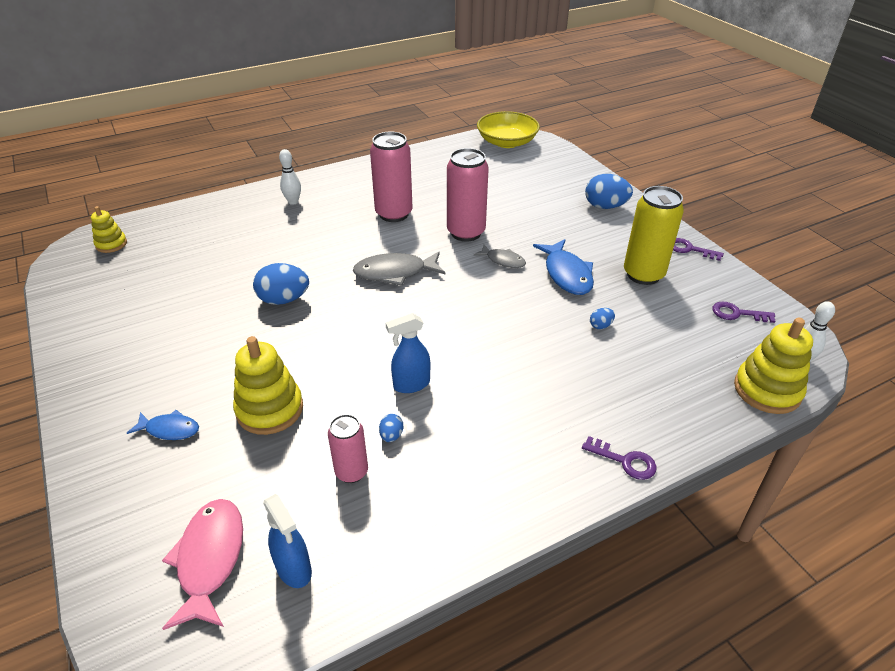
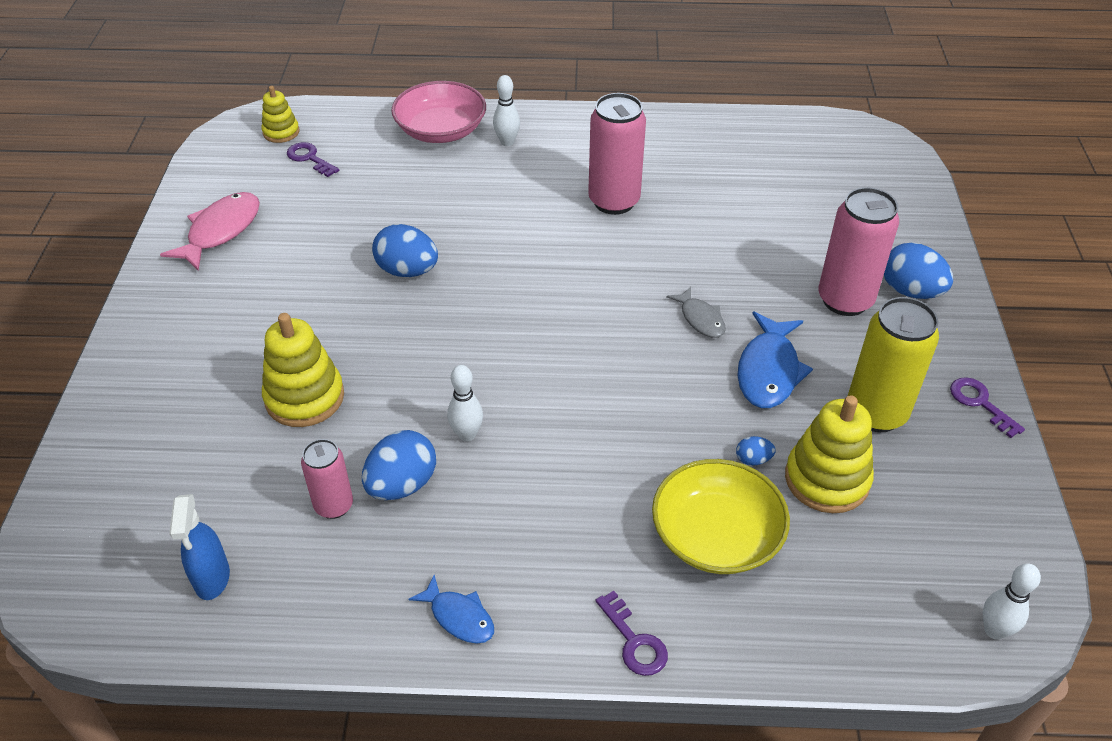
camera: 30 degrees right, 5 degrees up
(169, 429) = (200, 377): blue fish -> blue fish (459, 617)
(210, 559) = (149, 529): pink fish -> pink fish (220, 231)
(239, 208) = (441, 130): none -> pink bowl
(391, 436) = (402, 485): blue egg -> blue egg, size x2.09
(395, 273) = (554, 284): grey fish -> none
(411, 384) = (467, 435): blue spray bottle -> white bowling pin
(466, 232) = (684, 261): pink can -> pink can (845, 300)
(507, 142) = (851, 141): yellow bowl -> yellow bowl (716, 535)
(737, 313) = (962, 525): purple key -> purple key (310, 158)
(767, 390) = (903, 646): yellow stacking toy -> yellow stacking toy (827, 479)

